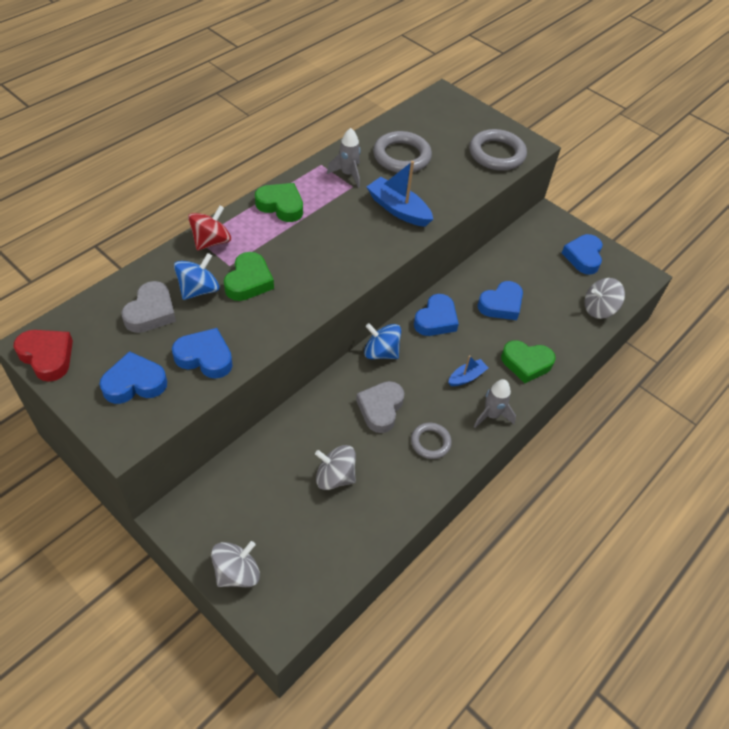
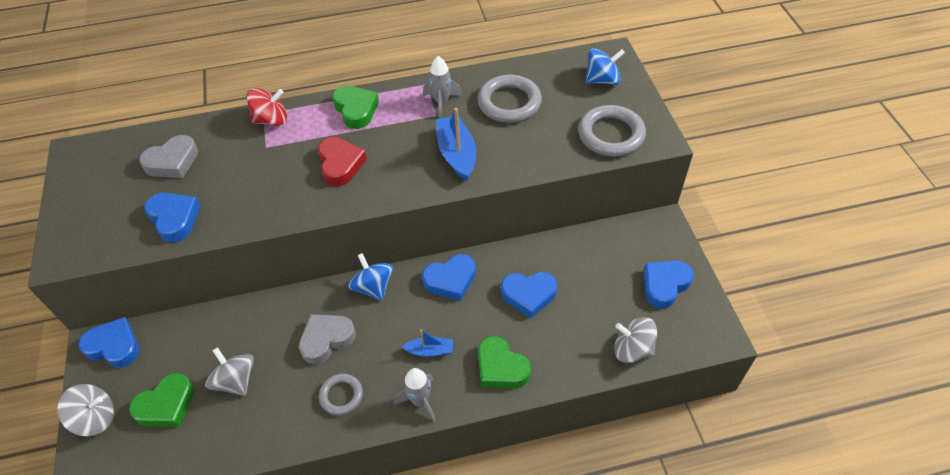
camera: 40 degrees right, 0 degrees up
(47, 357) = (74, 166): red heart -> red heart (340, 164)
(134, 383) = (108, 216): blue heart -> blue heart (114, 346)
(199, 290) = (223, 158): blue spinning top -> blue spinning top (602, 80)
(249, 281) = (267, 168): green heart -> green heart (166, 405)

